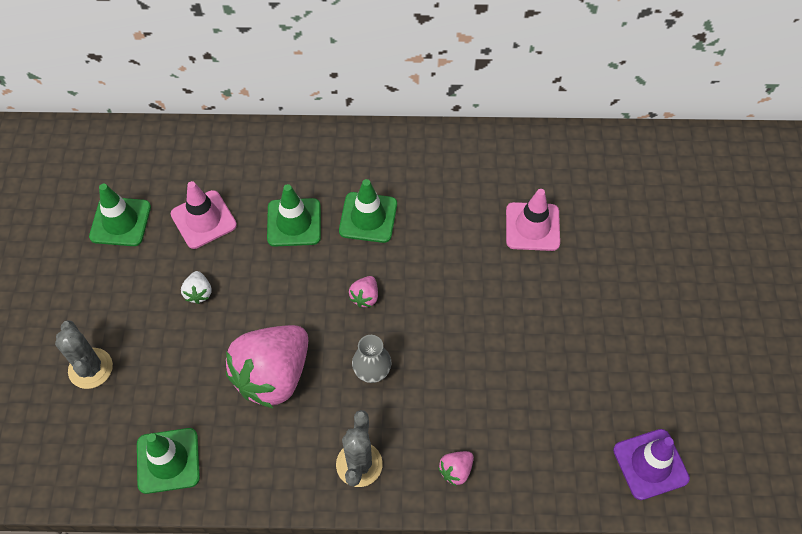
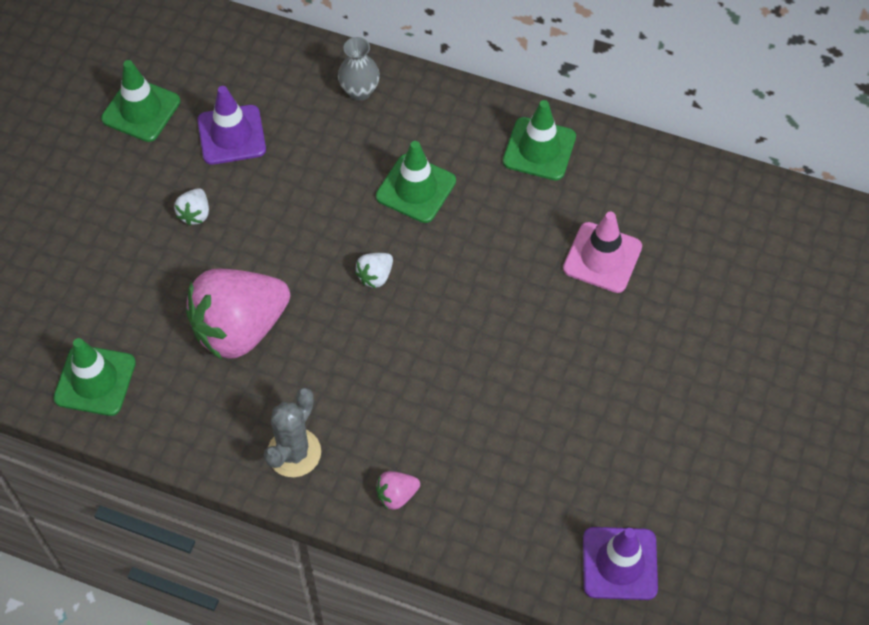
camera: 20 degrees right, 0 degrees up
(90, 368) = (51, 258): grey cactus -> none
(203, 219) = (231, 135): pink traffic cone -> purple traffic cone
(294, 222) = (330, 169): green traffic cone -> green traffic cone (539, 149)
(365, 297) = (375, 276): pink strawberry -> white strawberry
(372, 372) = (349, 360): grey vase -> grey vase (359, 91)

